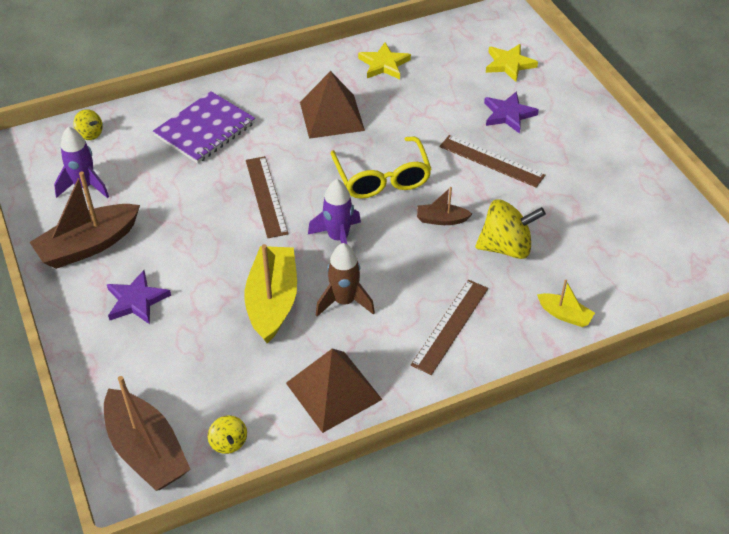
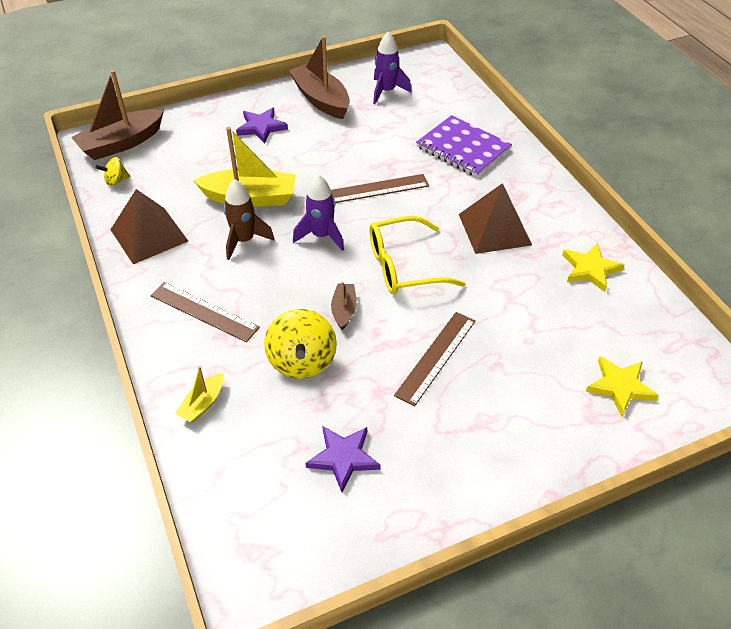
camera: 90 degrees right, 0 degrees up
(90, 134) = (449, 88): yellow spinning top -> none
(508, 114) = (520, 379): purple star -> purple star (343, 458)

